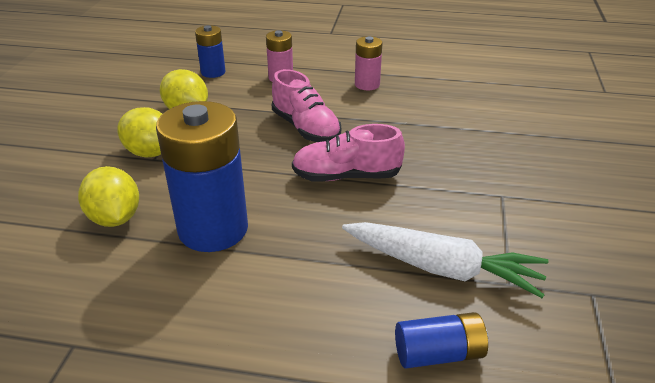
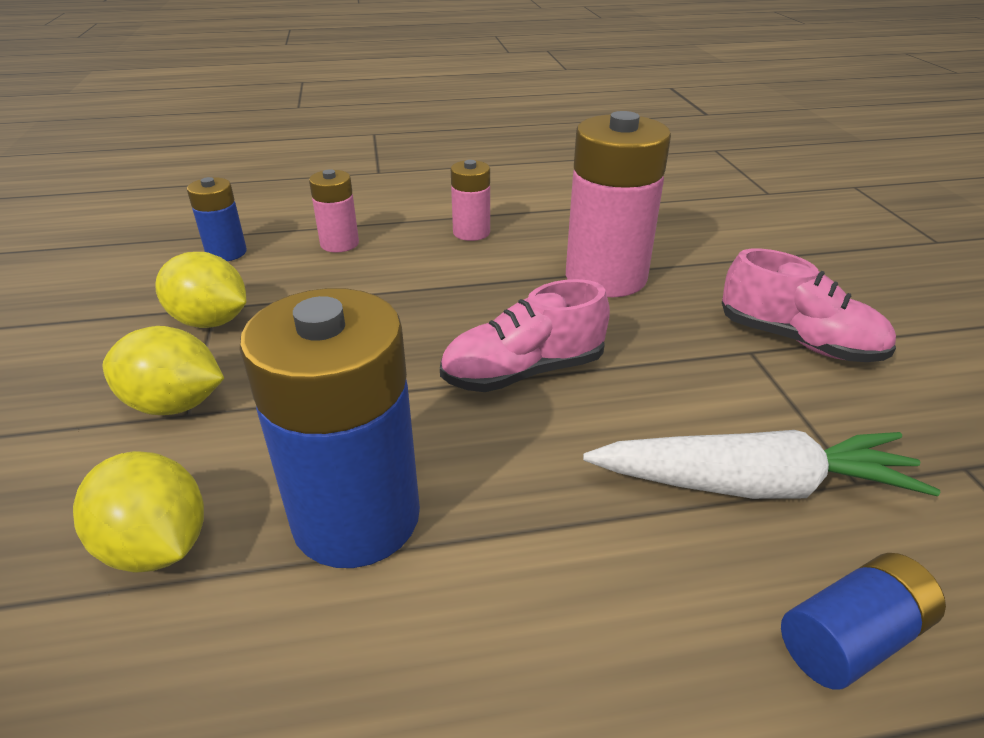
camera: 20 degrees left, 0 degrees up
(306, 128) = (419, 311): pink shoe -> pink shoe (798, 341)
(437, 129) = (605, 277): none -> pink battery

